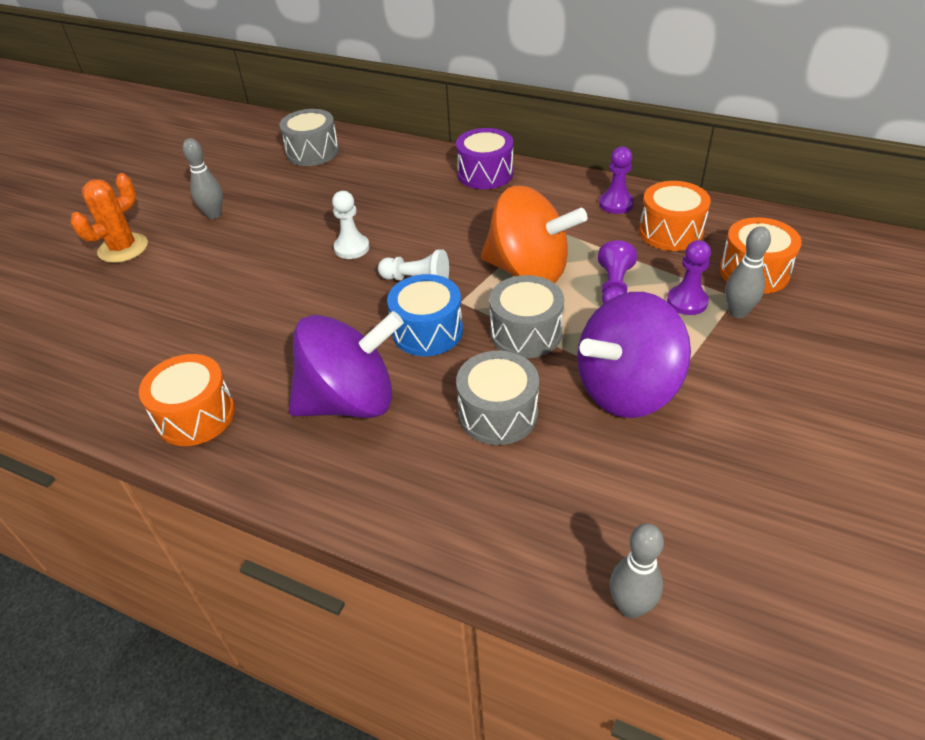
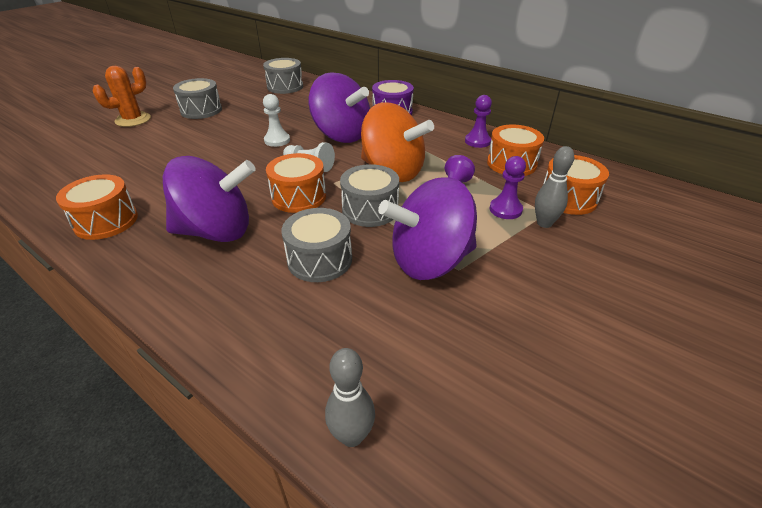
camera: 10 degrees right, 5 degrees down
(214, 215) = (201, 110): grey bowling pin -> grey drum
(427, 331) = (299, 197): blue drum -> orange drum
(435, 224) = (341, 135): none -> purple spinning top

